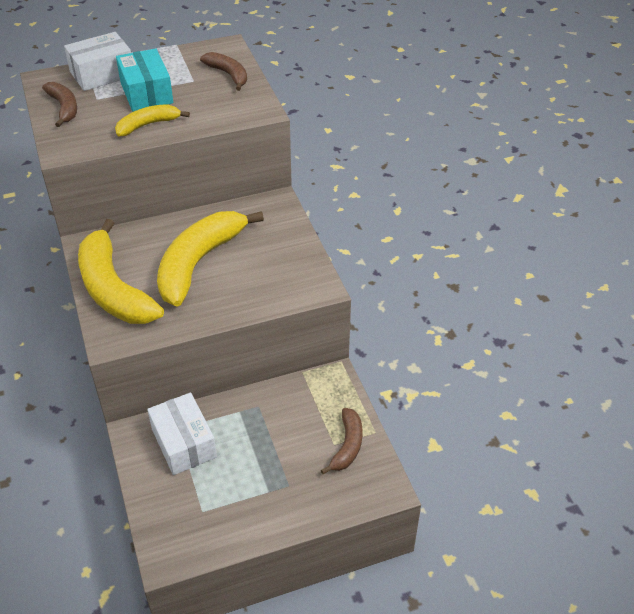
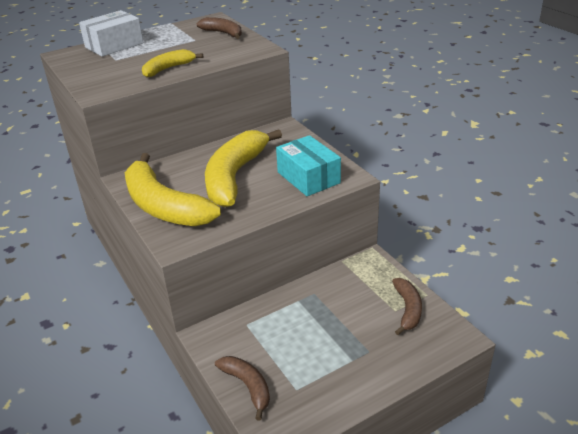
camera: 10 degrees left, 10 degrees down
(64, 108) = (88, 68): brown banana -> brown banana (247, 386)
(146, 93) = (158, 51): turquoise box -> turquoise box (308, 177)
(184, 443) = (256, 335): white box -> none

